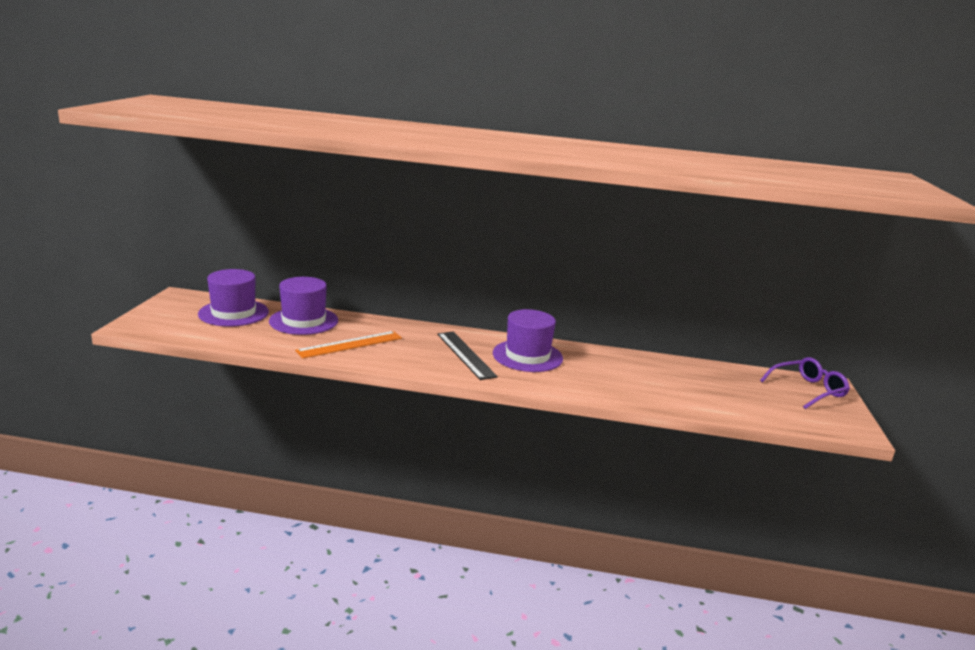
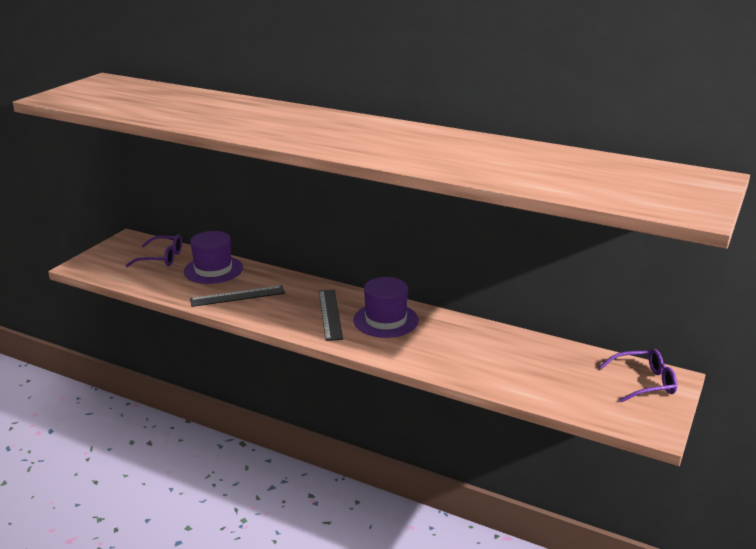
camera: 20 degrees right, 5 degrees up
(233, 313) = (161, 258): purple hat -> purple glasses
(350, 344) = (237, 296): orange ruler -> black ruler

